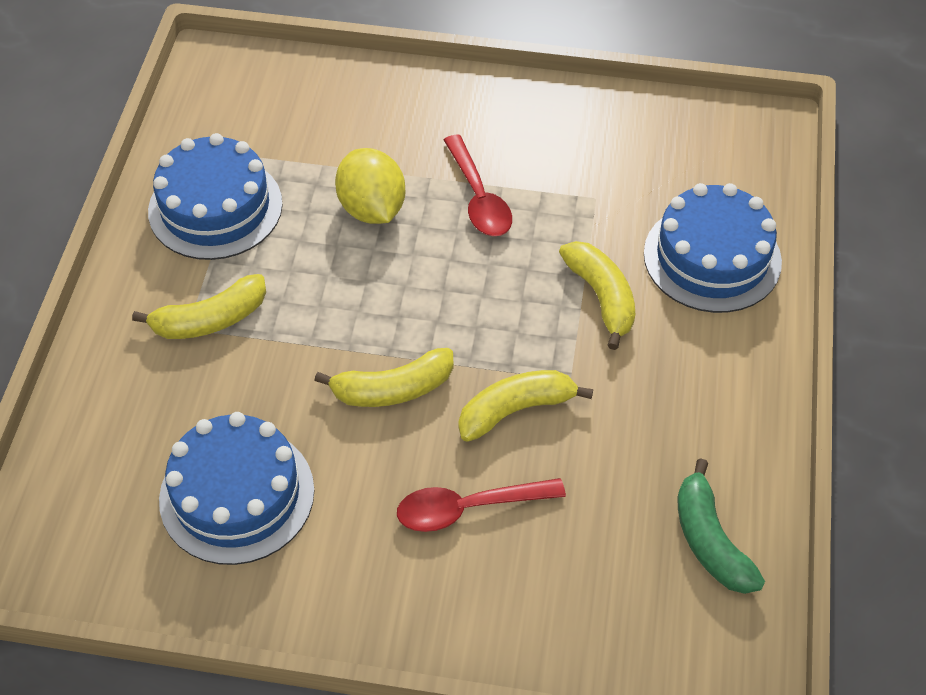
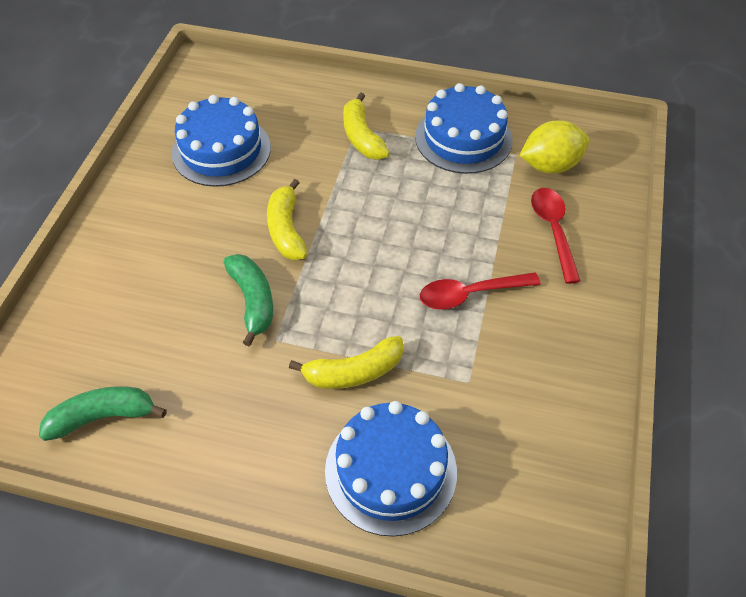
camera: 95 degrees right, 0 degrees up
(372, 208) = (460, 224): yellow lemon -> yellow lemon (550, 165)
(468, 508) = (177, 266): red spoon -> red spoon (553, 230)
(516, 410) = (253, 301): yellow banana -> green banana

